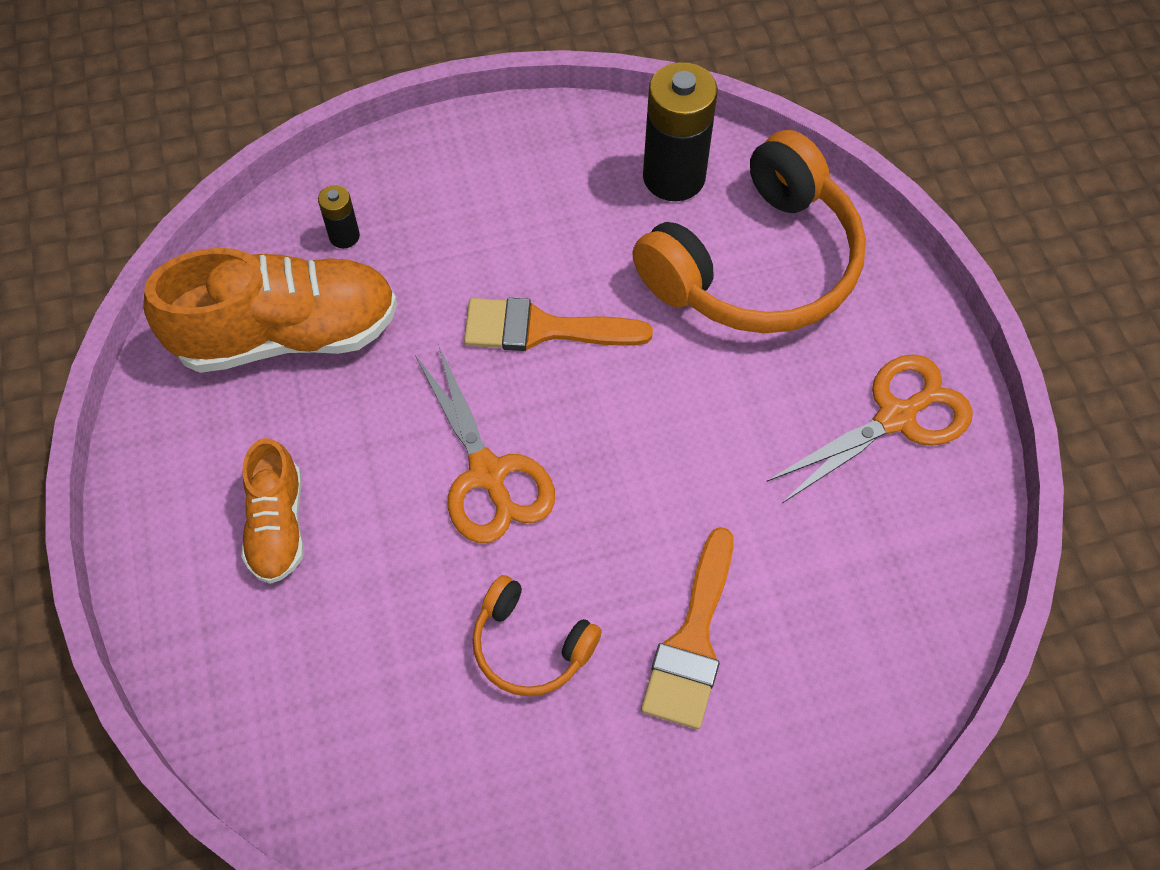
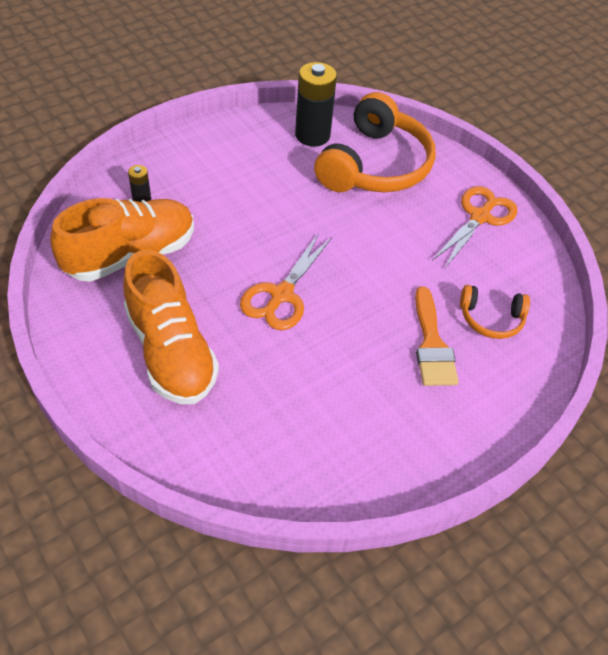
camera: 25 degrees left, 10 degrees down
(278, 525) = (171, 351): orange shoe -> orange shoe, size x1.81
(487, 474) = (281, 295): orange scissors -> orange scissors turned 75 degrees clockwise
(530, 645) = (347, 371): orange headphones -> orange headphones (491, 318)
(542, 329) = (277, 219): orange brush -> none

